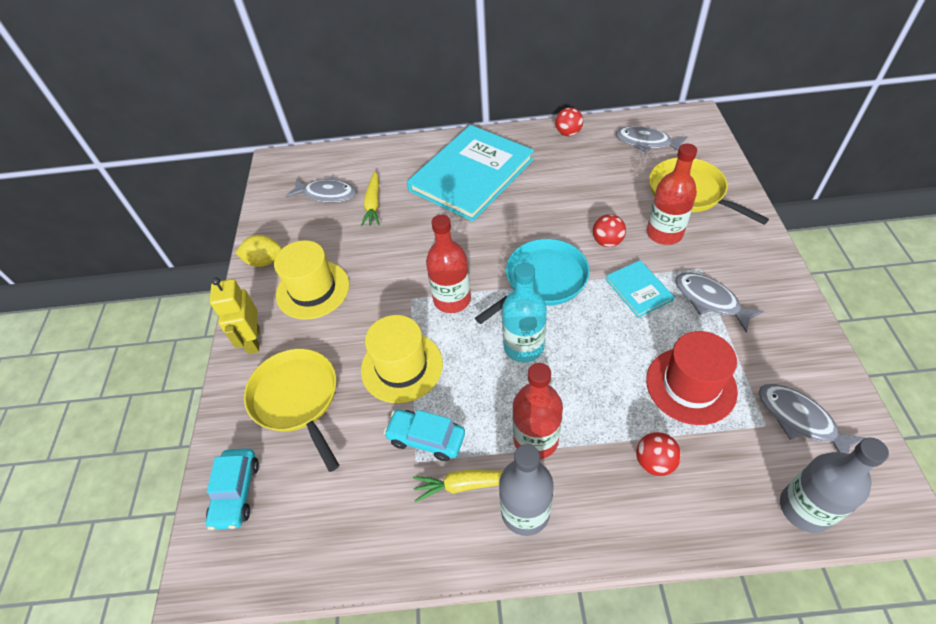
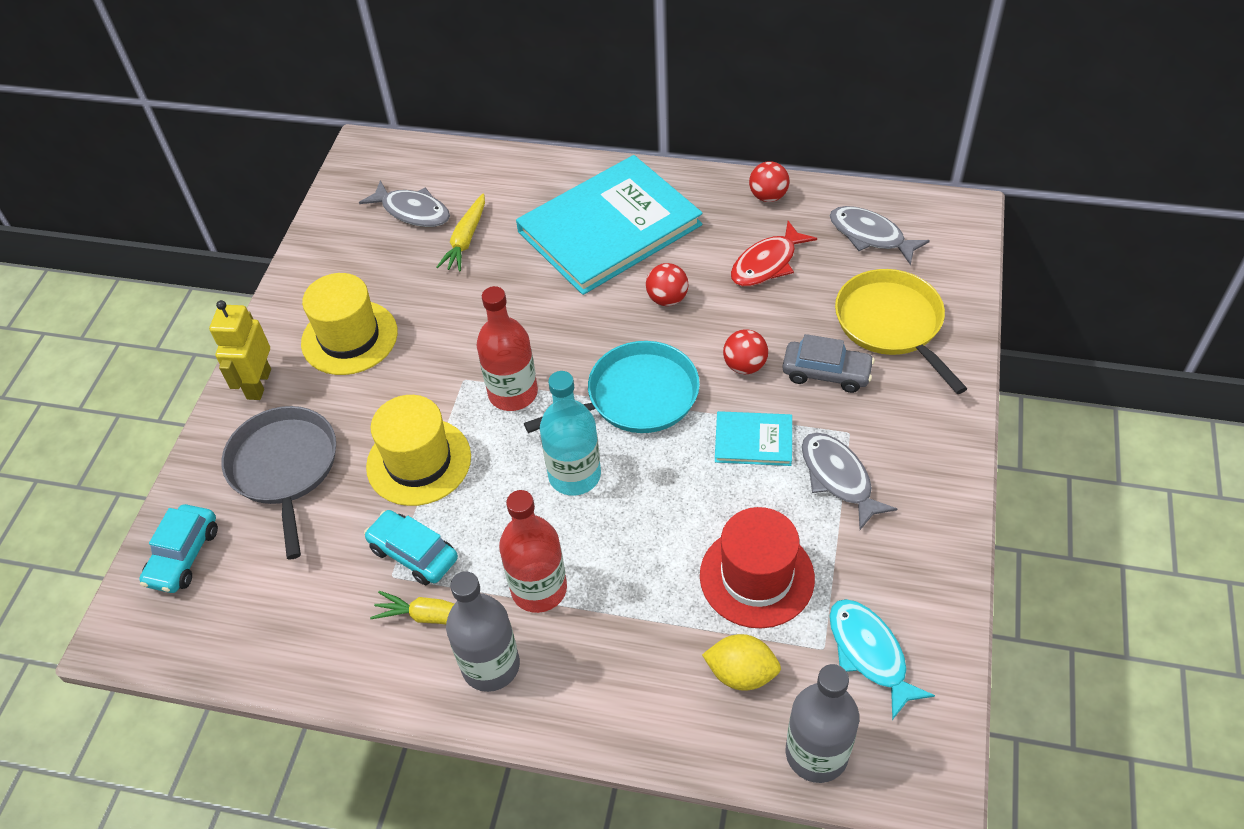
camera: 15 degrees right, 0 degrees up
(264, 261) = (304, 285): yellow lemon -> yellow lemon (741, 673)
(297, 398) = (284, 468): yellow pan -> grey pan
(588, 174) = (767, 263): none -> red fish
(638, 290) = (753, 440): turquoise book -> turquoise book turned 75 degrees counterclockwise
(654, 462) = (665, 653): red ball -> red ball (667, 299)
(664, 233) = (826, 373): red bottle -> grey car
(799, 419) = (869, 653): grey fish -> turquoise fish

